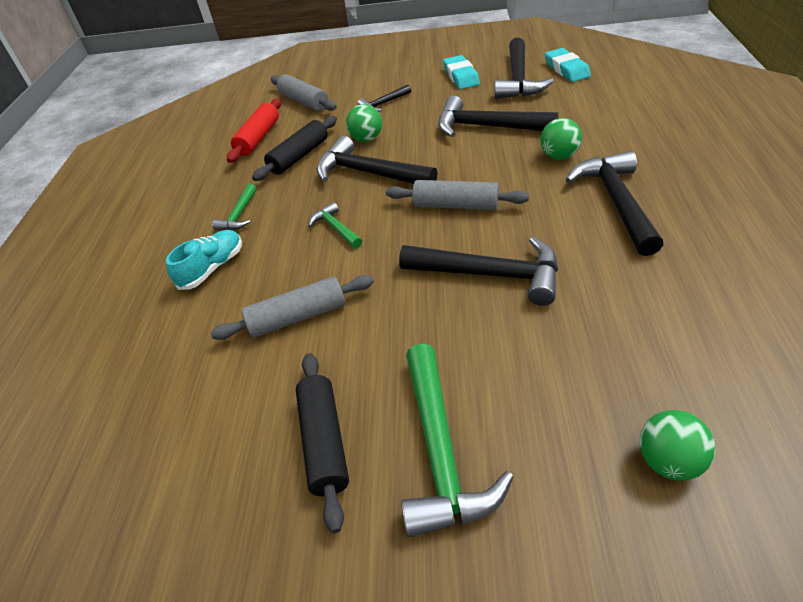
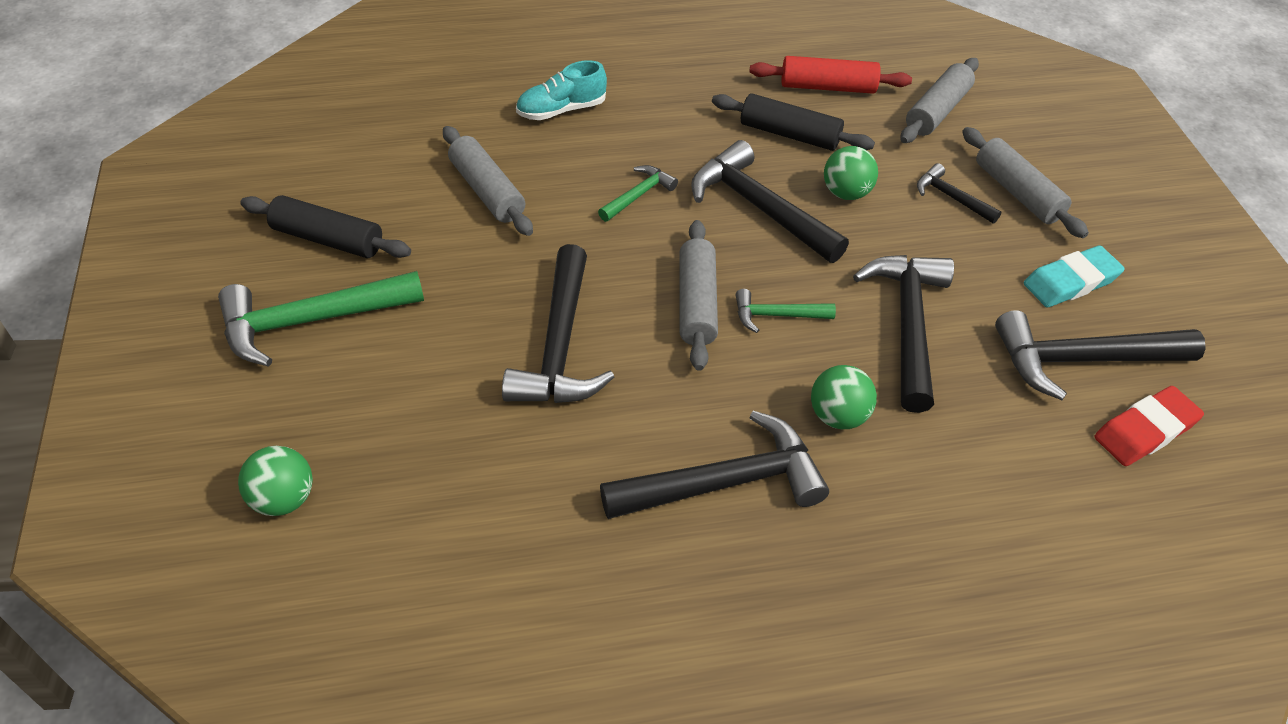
camera: 70 degrees right, 5 degrees up
(212, 268) = (561, 110): turquoise shoe -> turquoise shoe turned 135 degrees clockwise
(239, 215) = (657, 108): green hammer -> green hammer (776, 315)
(324, 442) = (328, 239): black rolling pin -> black rolling pin turned 45 degrees clockwise
(369, 173) = (759, 208): black hammer -> black hammer turned 60 degrees counterclockwise
(386, 84) = (1017, 192): none -> grey rolling pin
(566, 69) = (1145, 431): turquoise eraser -> red eraser

